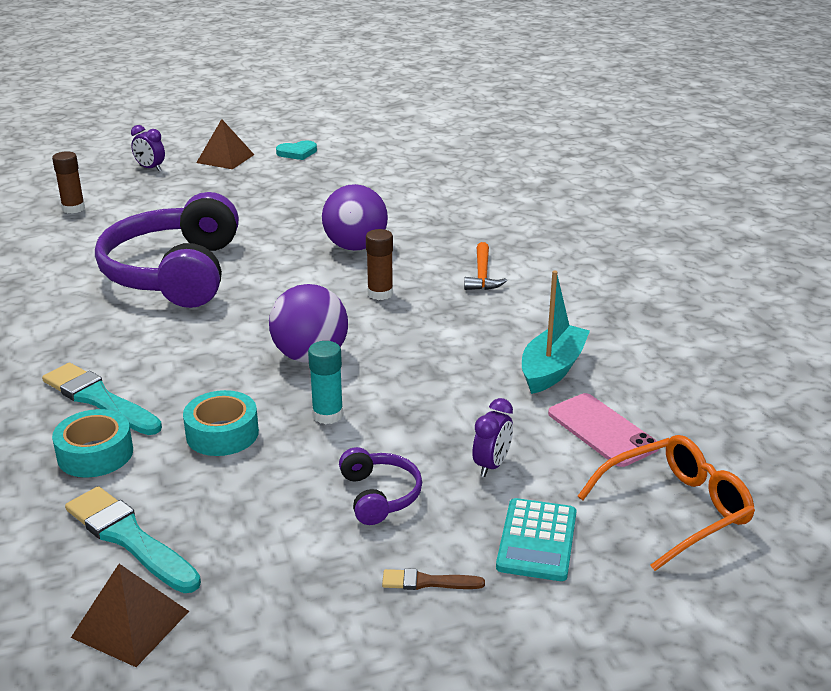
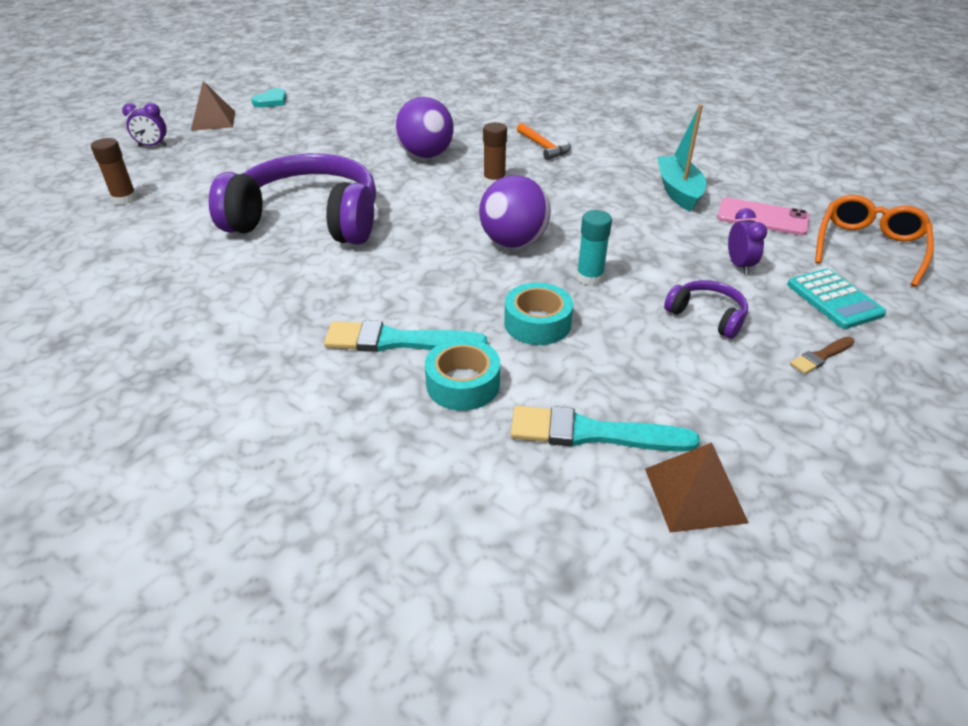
camera: 35 degrees left, 10 degrees up
(175, 273) = (308, 220): purple headphones -> purple headphones turned 135 degrees clockwise

